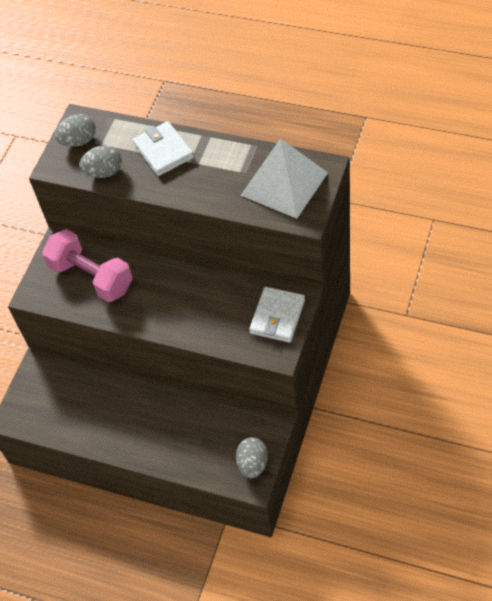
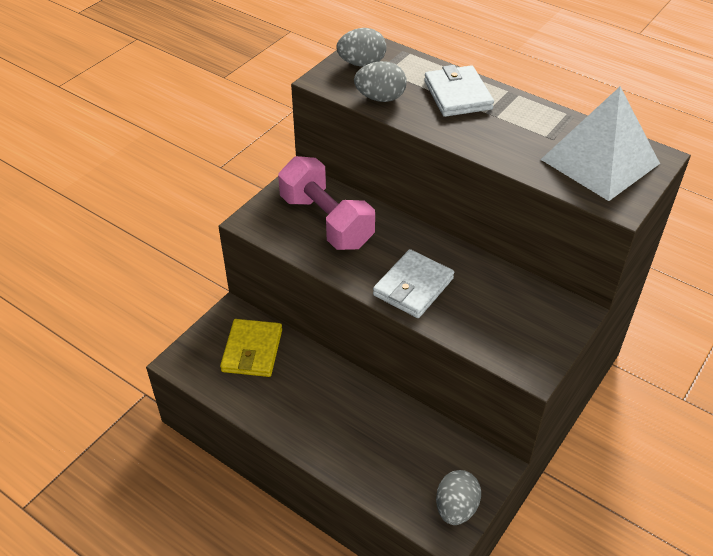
camera: 10 degrees right, 10 degrees down
(65, 391) = (252, 350): none -> yellow wallet
(277, 316) = (543, 326): white wallet -> white wallet (413, 287)

